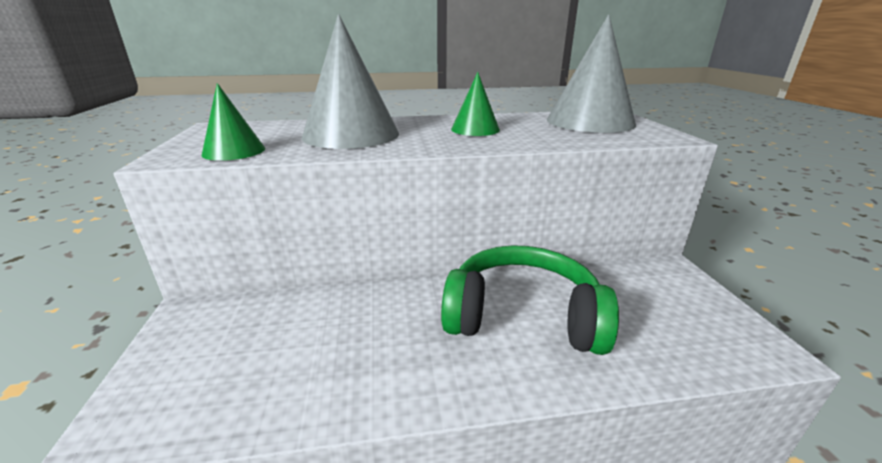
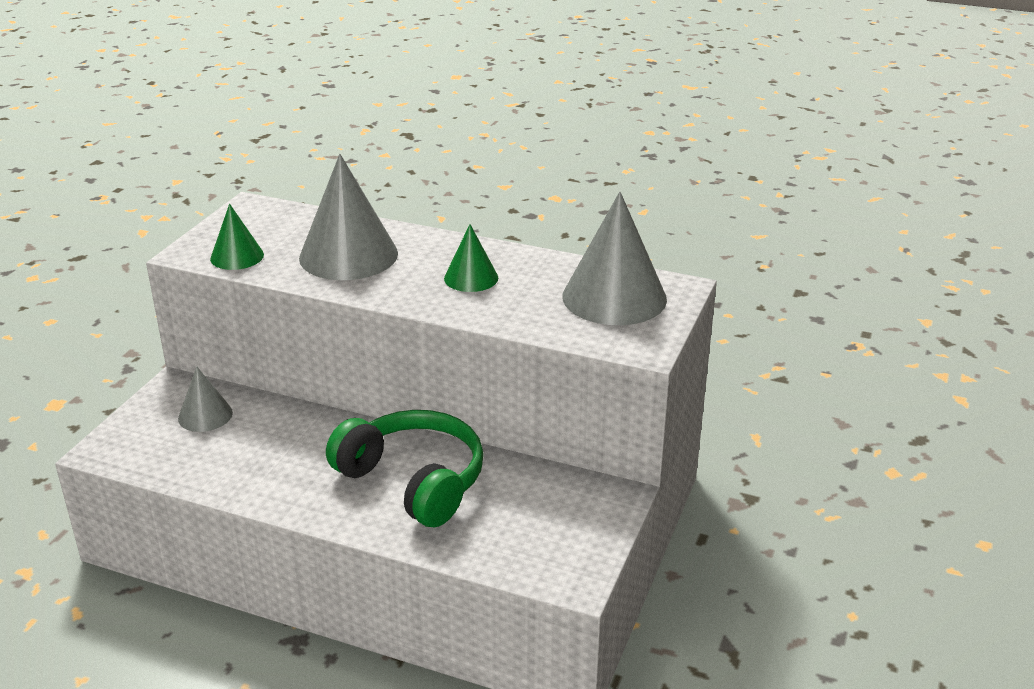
camera: 30 degrees right, 5 degrees up
(246, 331) = (205, 415): none -> grey cone

